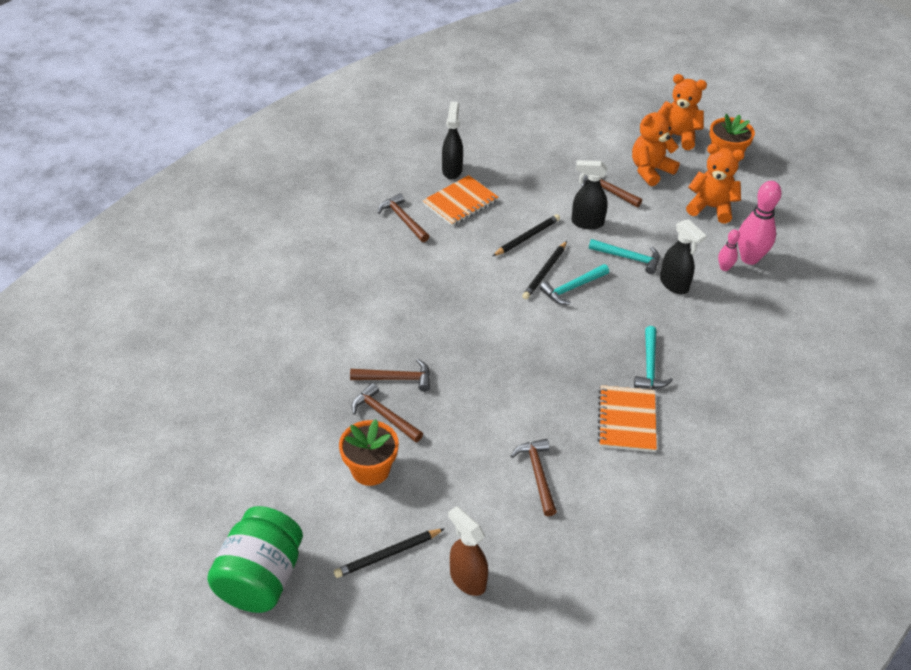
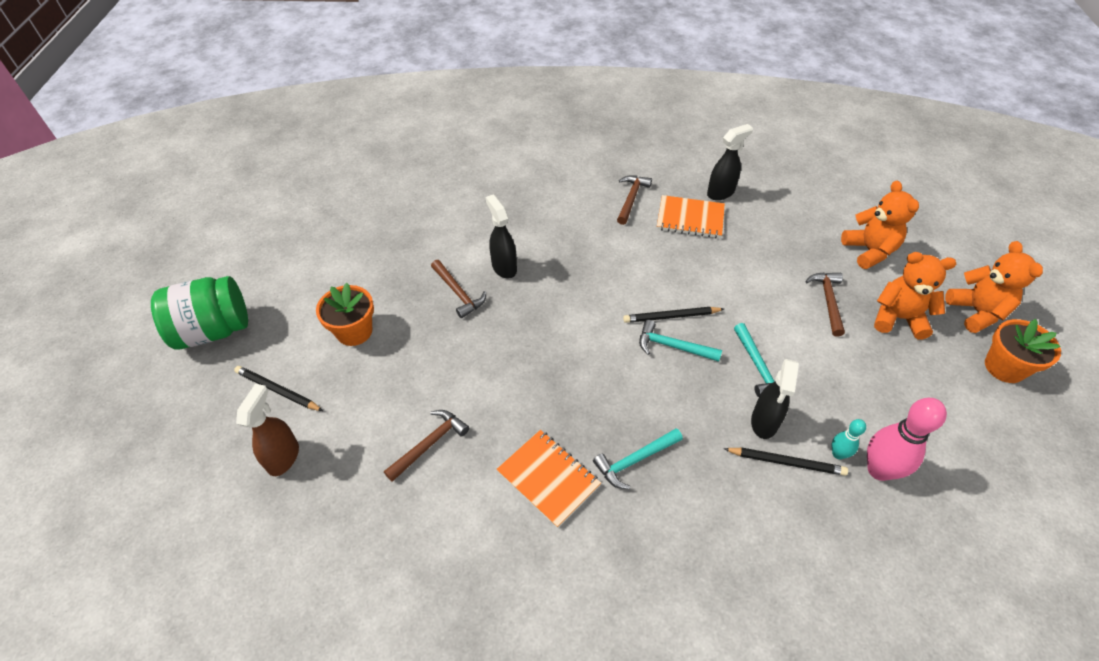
camera: 55 degrees right, 5 degrees up
(384, 415) = (415, 307): brown hammer -> none
(527, 237) = (699, 281): black pencil -> black pencil (786, 462)
(587, 223) = (767, 311): black spray bottle -> black spray bottle (504, 267)
(626, 420) = (548, 478): orange notebook -> orange notebook turned 75 degrees clockwise
(711, 208) = (911, 395): orange teddy bear -> orange teddy bear (869, 251)
(724, 268) = (838, 454): pink bowling pin -> turquoise bowling pin

